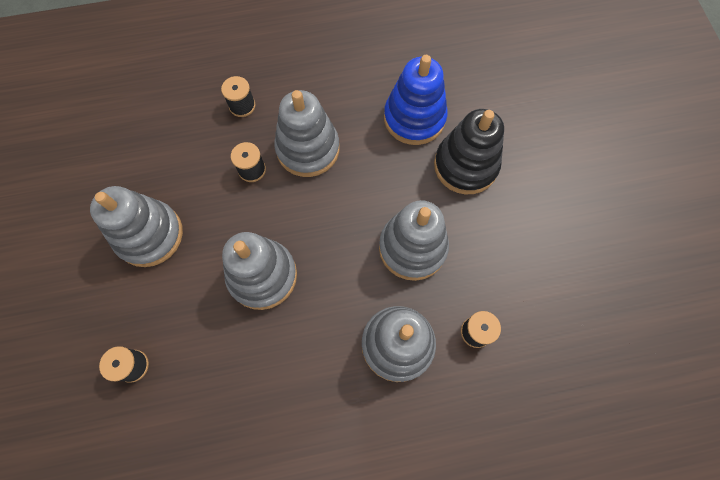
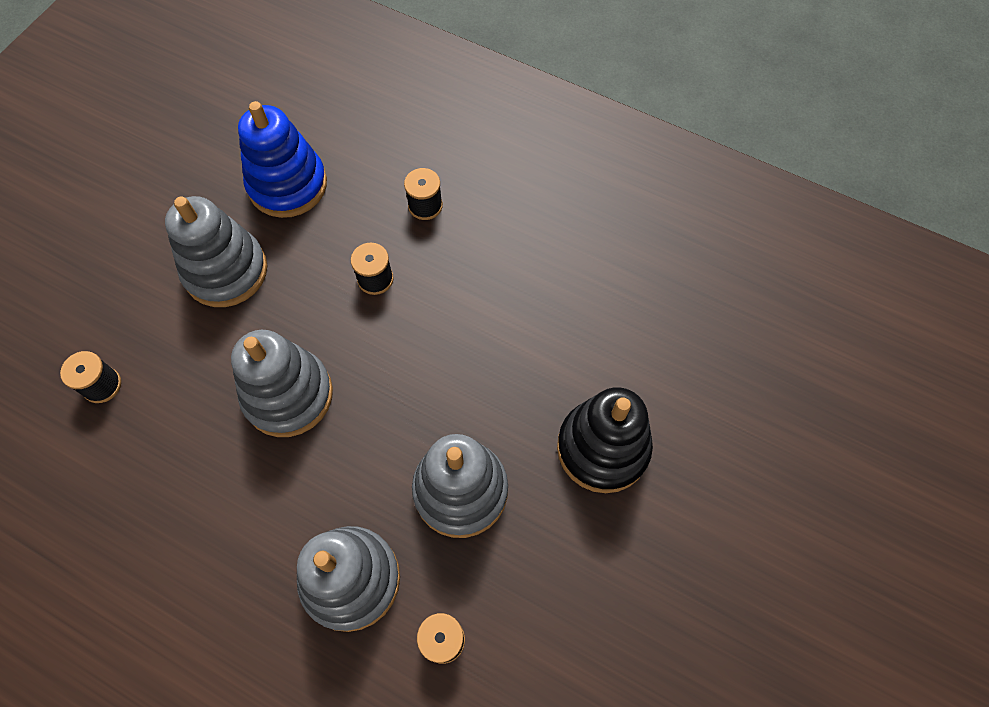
camera: 40 degrees right, 5 degrees down
(308, 149) = (449, 299): grey stacking toy -> none
(414, 118) = (593, 351): blue stacking toy -> blue stacking toy (288, 185)

